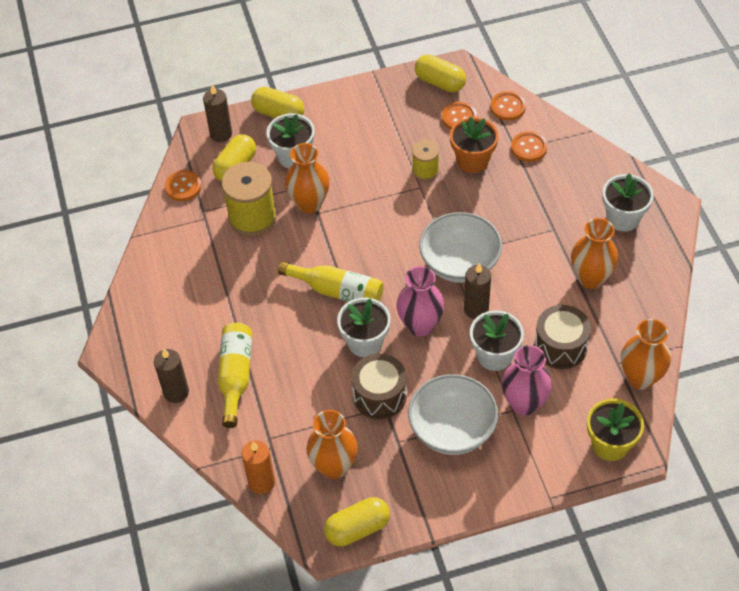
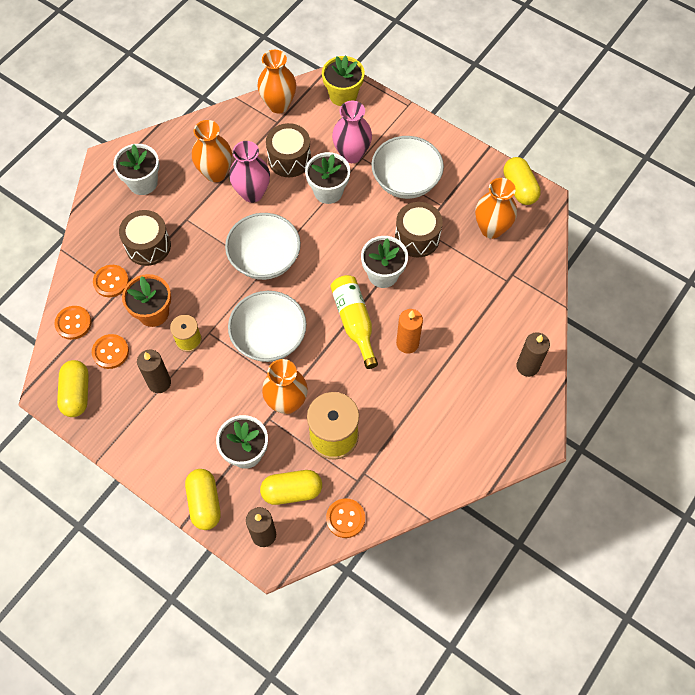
camera: 130 degrees left, 10 degrees up
(235, 376) = (481, 337): yellow bottle -> none
(261, 482) = (540, 262): orange candle -> orange candle (407, 343)
(357, 528) = (519, 188): yellow capsule -> yellow capsule turned 45 degrees clockwise
(378, 224) = (269, 338): none -> white bowl
(420, 325) = (340, 250): pink vase -> pink vase (252, 193)
(476, 309) = (298, 224): brown candle -> brown candle (159, 383)
(546, 189) = (148, 246): none -> brown drum

